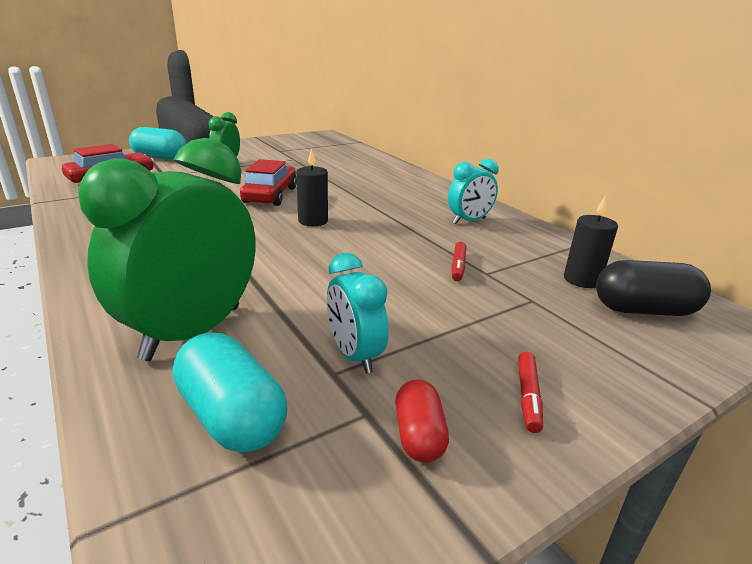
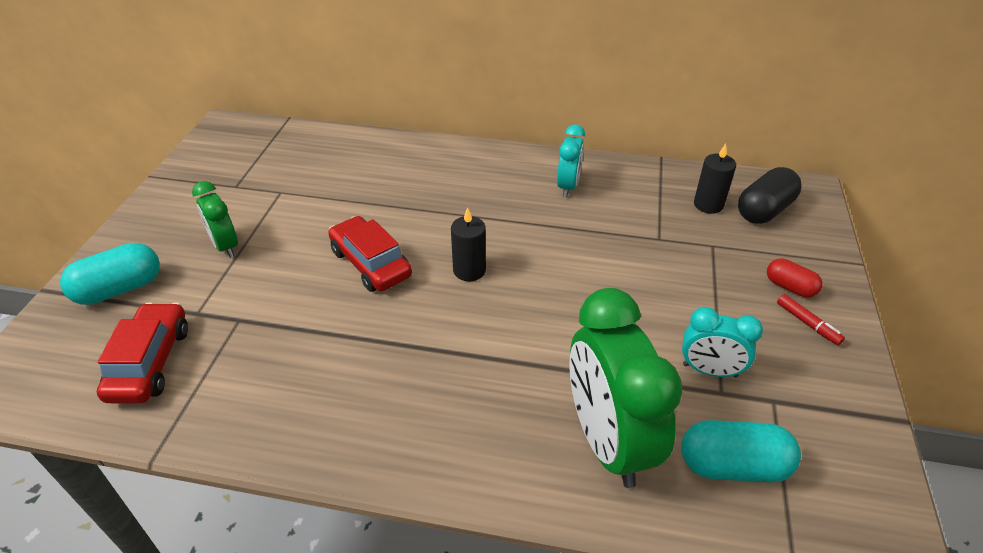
camera: 45 degrees left, 15 degrees up
(419, 435) = (809, 390): red capsule -> red capsule (790, 287)
(458, 266) = (636, 245): red marker -> none

